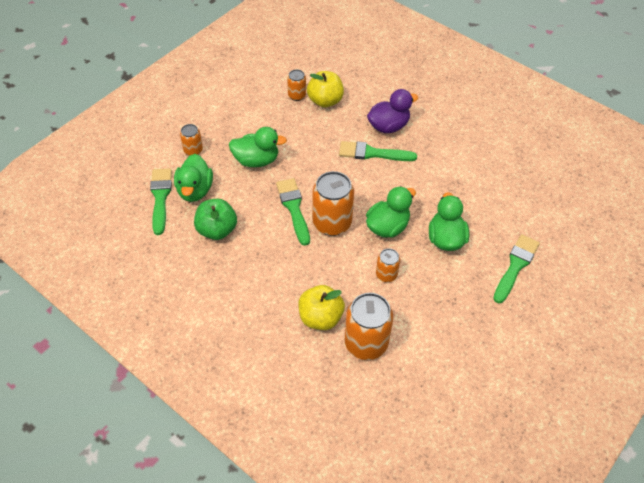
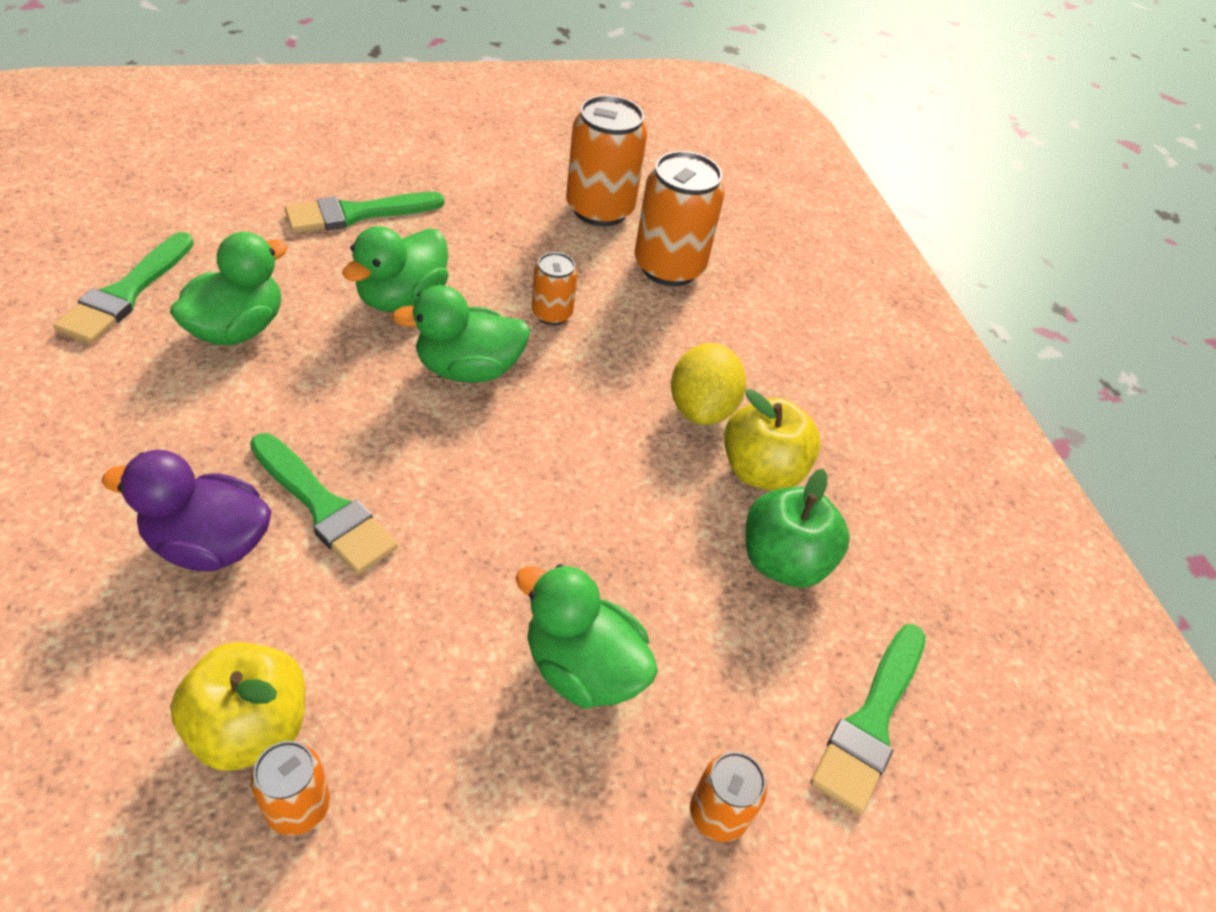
camera: 150 degrees left, 5 degrees down
(195, 190) = (779, 686): green duck -> green duck (237, 329)
(289, 272) = (701, 408): none -> yellow lemon
(294, 208) = (599, 505): green brush -> green brush (126, 293)
(320, 317) = (705, 327): yellow apple -> yellow apple (761, 471)
(332, 223) = (555, 434): orange can -> orange can (600, 209)

